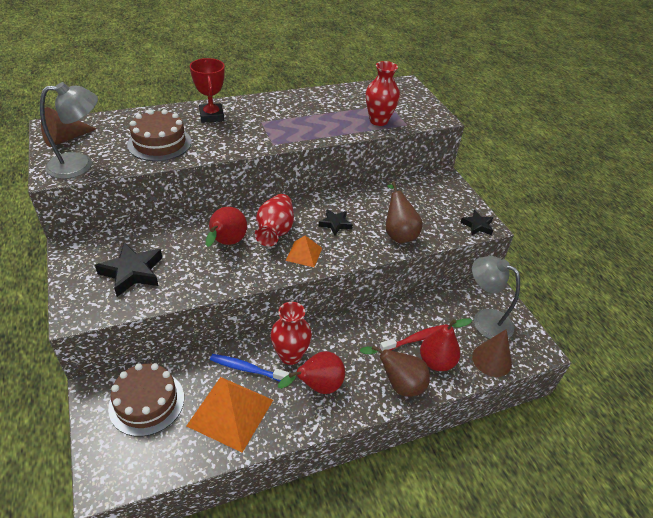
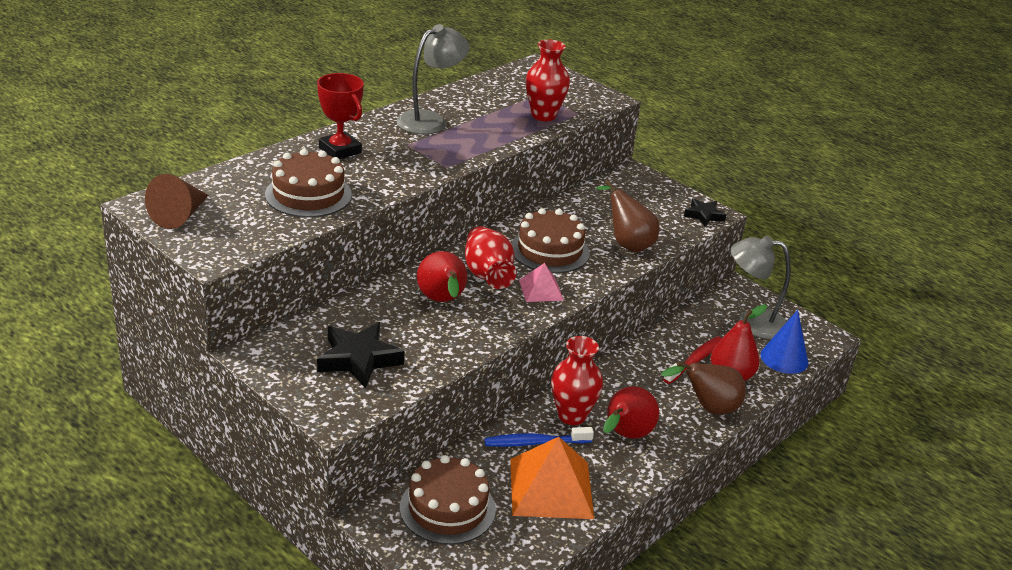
camera: 25 degrees left, 10 degrees down
(79, 165) = (235, 240): grey lamp -> grey lamp (430, 120)
(304, 254) = (541, 290): orange pyramid -> pink pyramid
(335, 224) = (550, 250): black star -> brown cake
(491, 360) = (784, 358): brown cone -> blue cone

